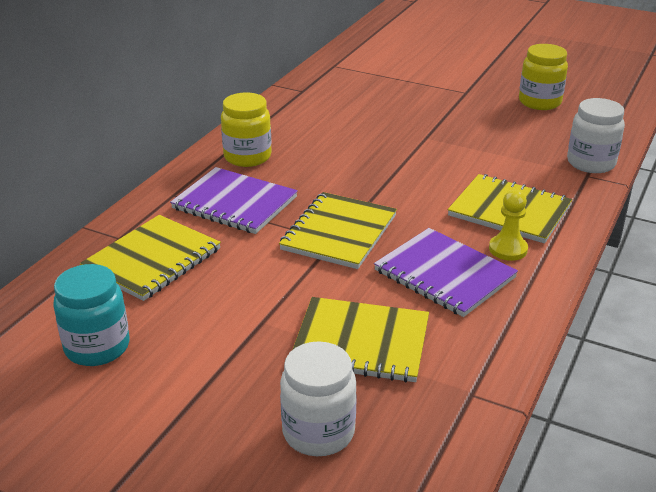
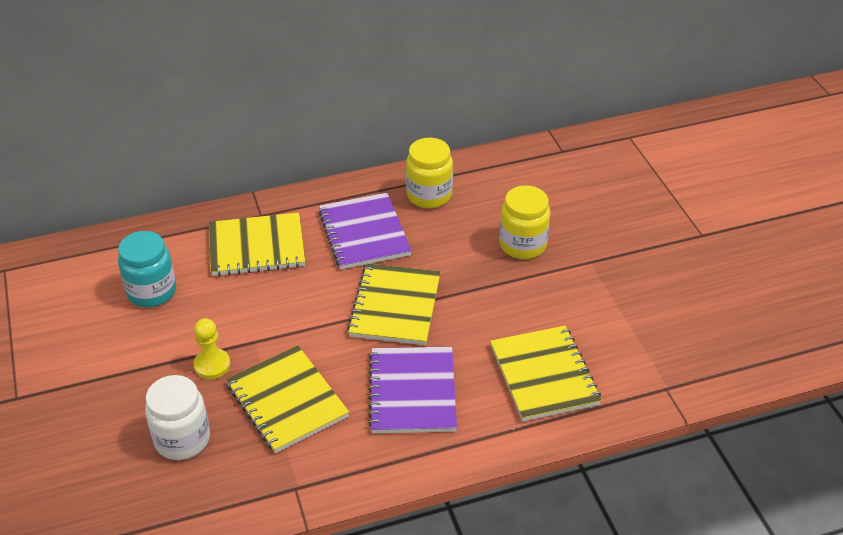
camera: 45 degrees right, 10 degrees up
(339, 233) = (395, 306): yellow notebook -> yellow notebook turned 60 degrees counterclockwise
(508, 249) = (488, 406): yellow pawn -> yellow pawn (212, 365)
(539, 102) = (754, 287): yellow jar -> yellow jar (522, 245)
(591, 163) = (690, 379): white jar -> none

